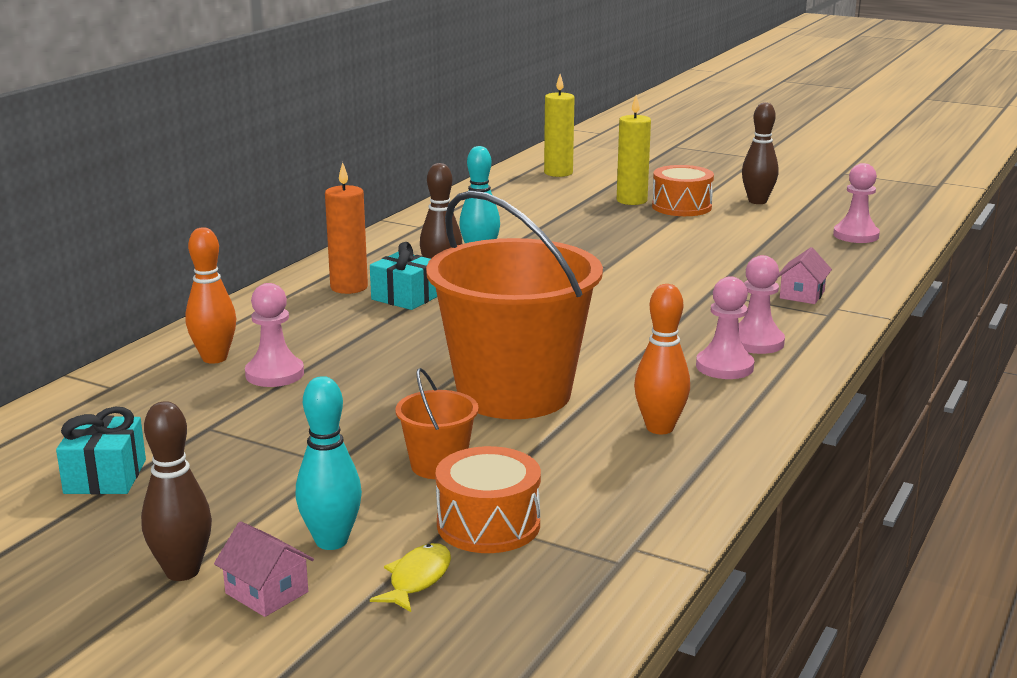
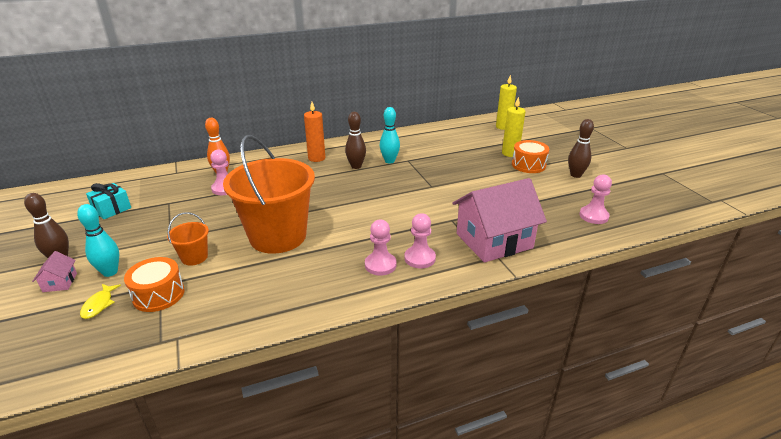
camera: 40 degrees right, 10 degrees up
(405, 297) = (326, 171): turquoise gift -> none
(417, 579) = (99, 305): yellow fish -> yellow fish turned 120 degrees clockwise
(660, 428) = (295, 283): orange bowling pin -> none
(802, 295) = (494, 241): pink house -> pink house, size x2.47

